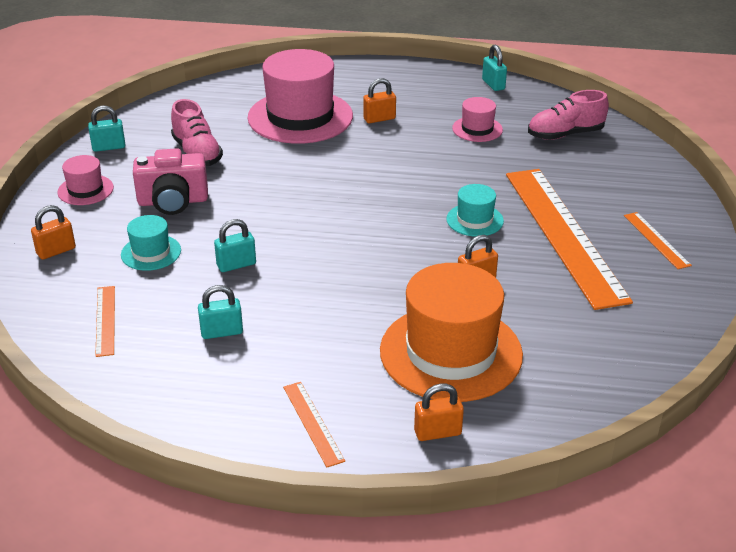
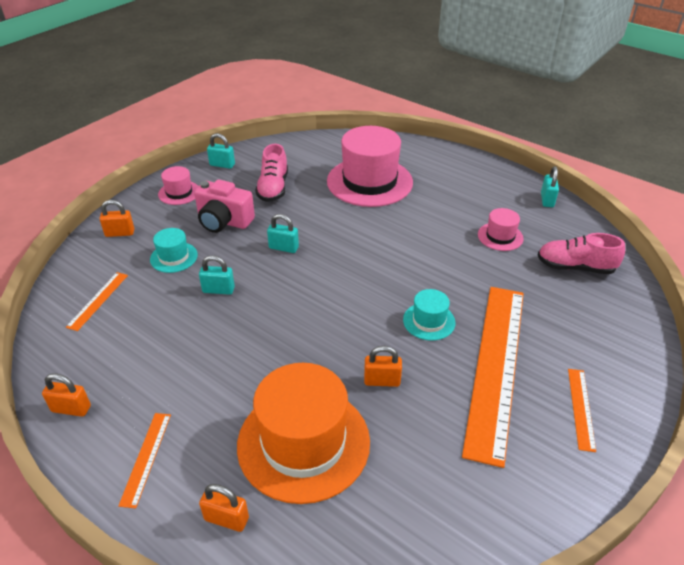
camera: 30 degrees right, 5 degrees up
(222, 332) = (158, 344): turquoise padlock -> turquoise padlock (283, 248)
(379, 119) = (427, 202): orange padlock -> orange padlock (71, 409)

